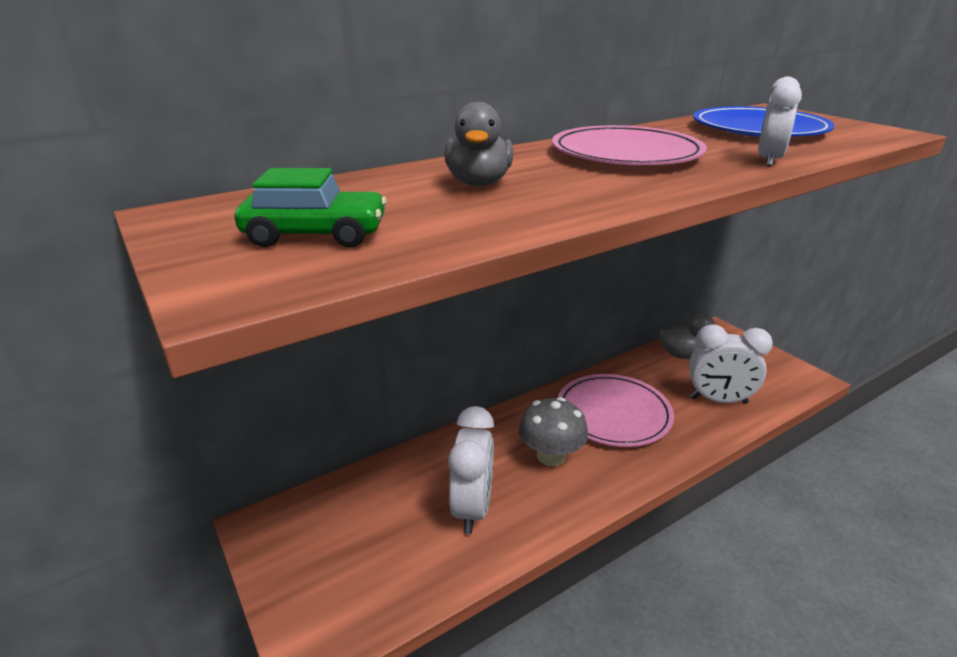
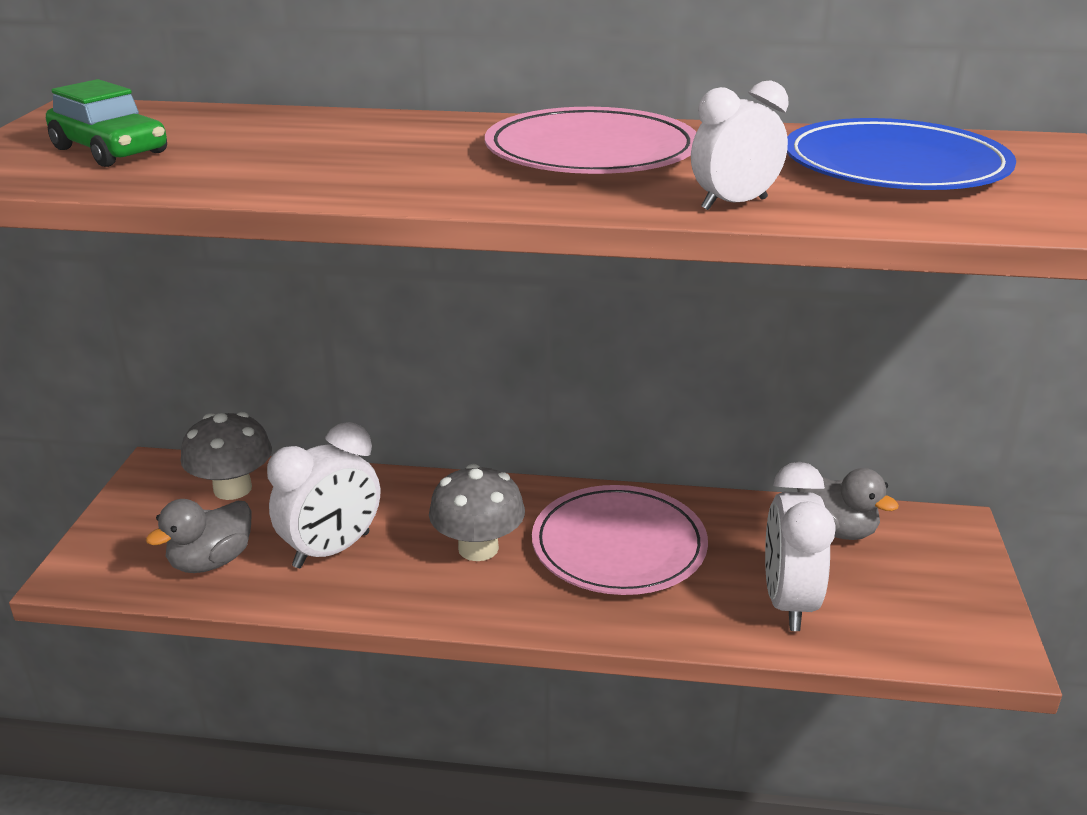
camera: 40 degrees right, 0 degrees up
(342, 507) = (232, 489): none -> grey mushroom
(478, 183) = (345, 143): grey duck -> grey duck (211, 561)
(718, 400) = (788, 602): white clock -> white clock turned 45 degrees clockwise

